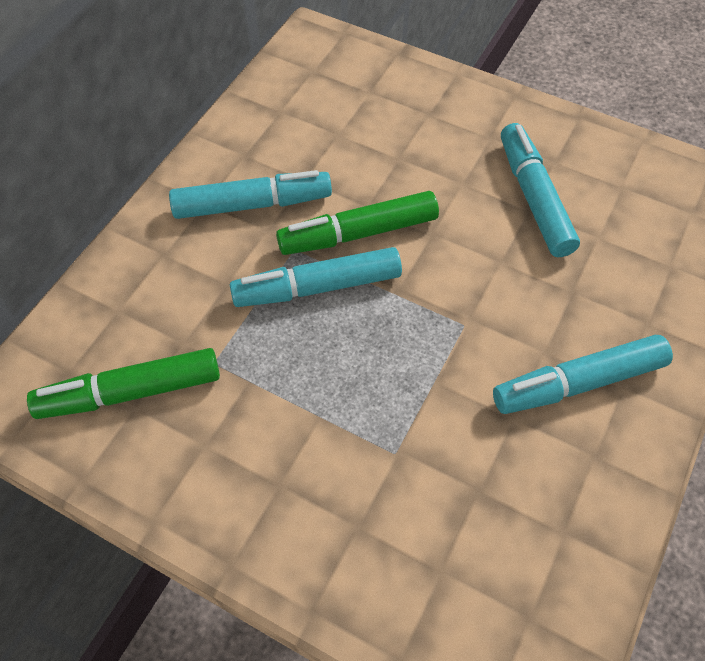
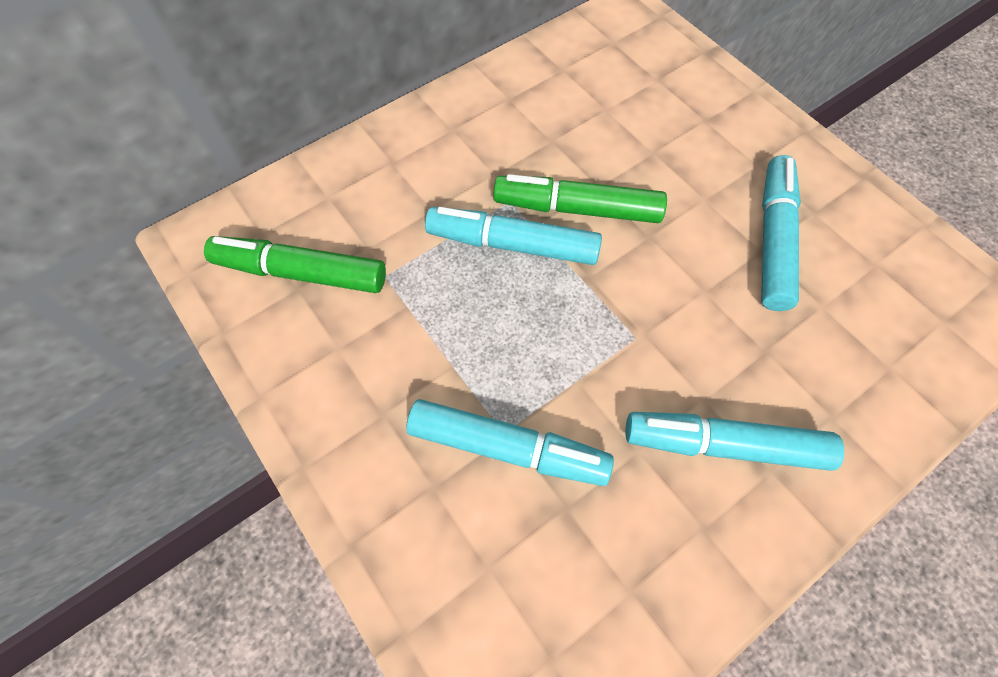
camera: 25 degrees right, 5 degrees up
(252, 204) = (493, 145): turquoise marker -> turquoise marker (507, 448)

